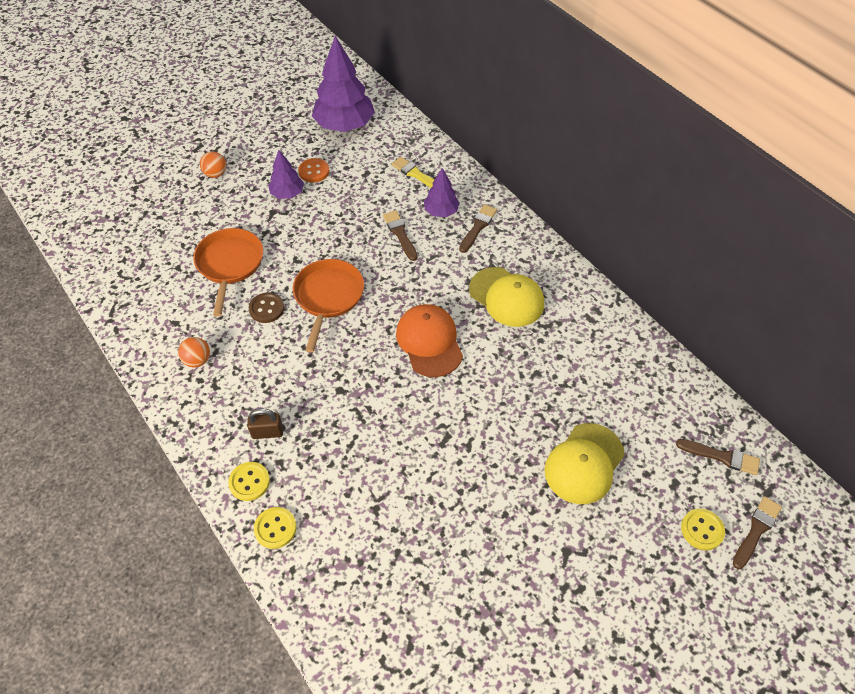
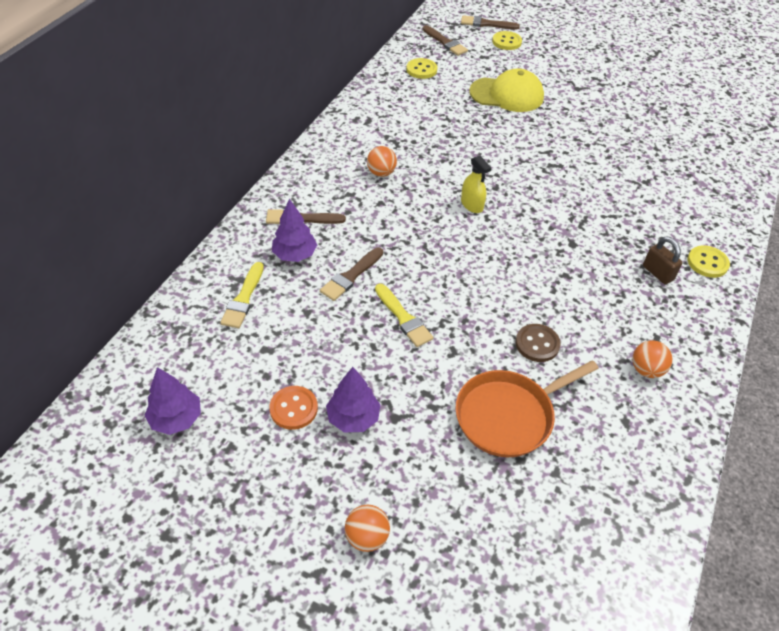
camera: 120 degrees left, 5 degrees down
(275, 528) = (720, 229): yellow button -> yellow button (421, 70)
(328, 297) = (480, 299): orange pan -> none
(343, 246) = (403, 317): none -> yellow brush
(344, 125) = (176, 419): purple tree -> purple tree, size x0.53
(429, 342) = (472, 205): orange cap -> yellow spray bottle
(506, 297) = (381, 173): yellow cap -> orange ball
(721, 457) = (445, 42): brown brush -> brown brush turned 150 degrees clockwise

